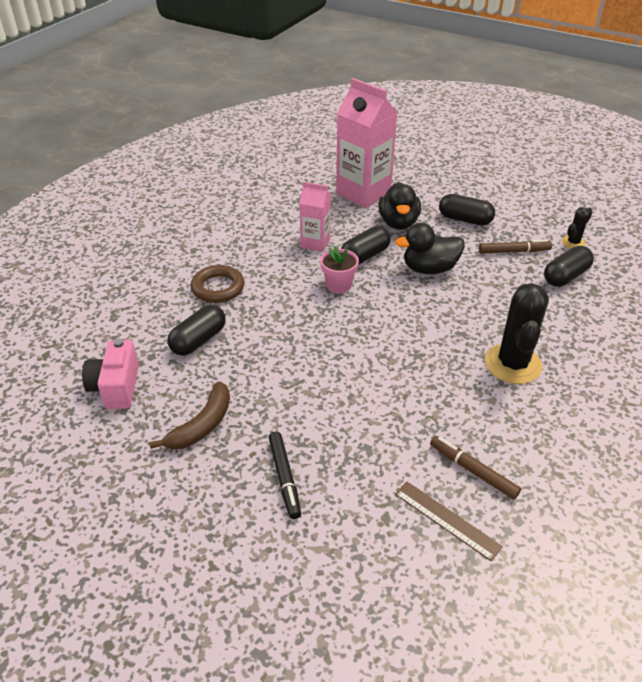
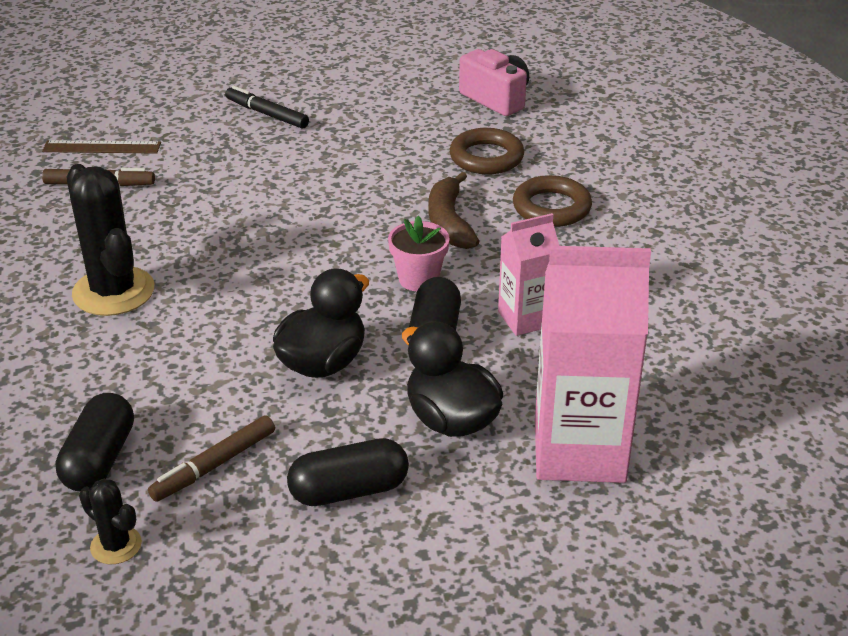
camera: 140 degrees right, 5 degrees down
(198, 340) = (486, 157): black capsule -> brown ring
(202, 425) = (381, 111): brown banana -> brown banana (449, 222)
(573, 242) = (116, 545): black cactus -> black cactus turned 60 degrees counterclockwise

